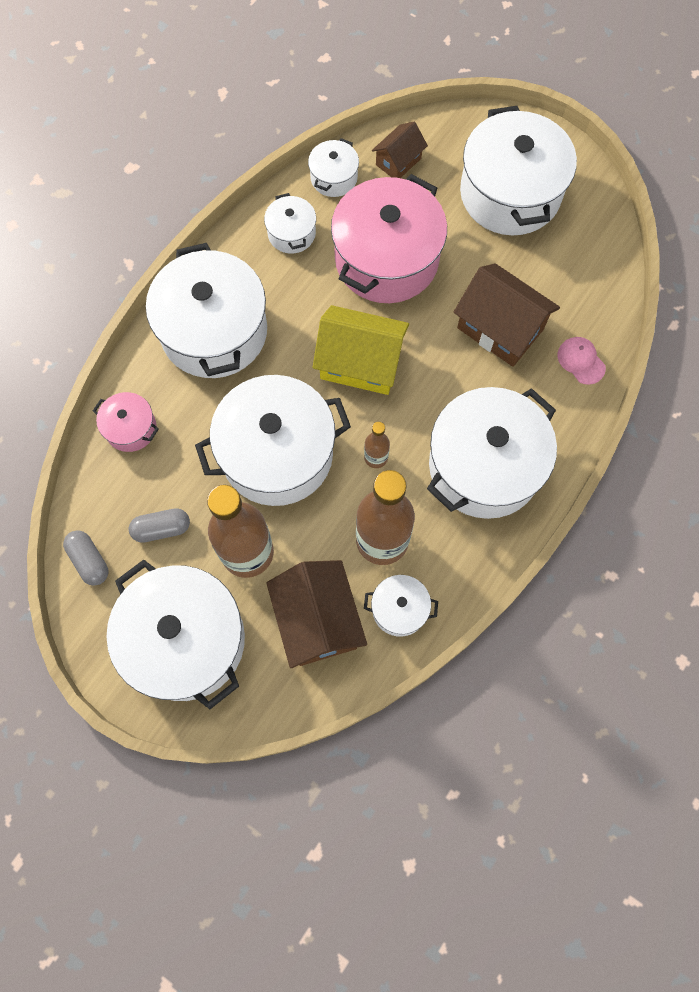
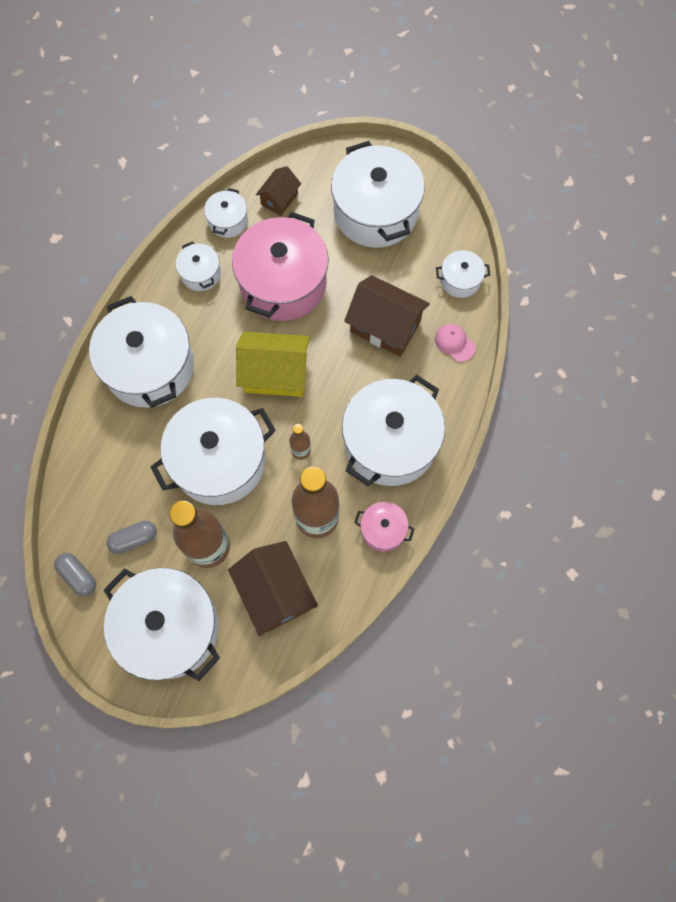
camera: 10 degrees left, 0 degrees up
(131, 428) = (94, 460): pink pot -> pink pot (383, 530)
(399, 609) = (340, 571): white pot -> white pot (460, 280)

